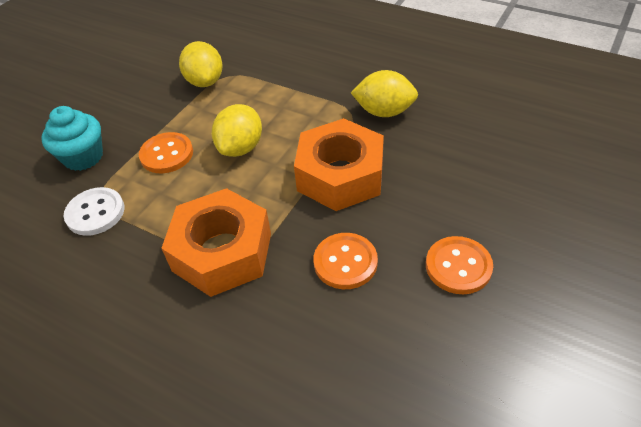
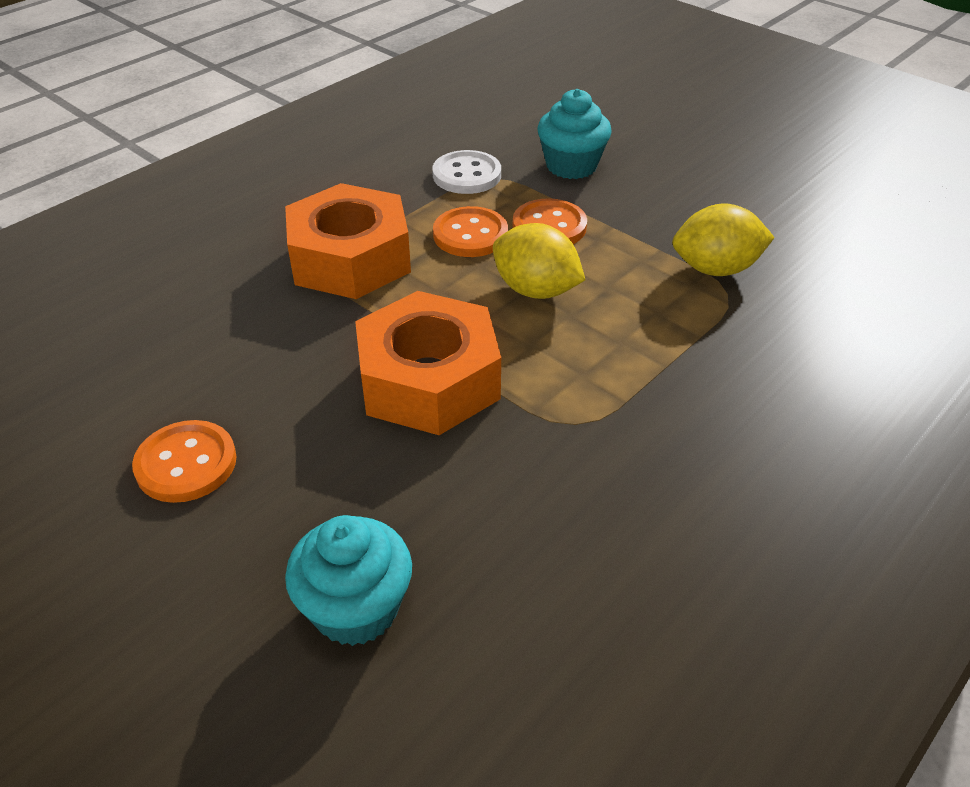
camera: 100 degrees right, 5 degrees down
(345, 262) = (268, 355): orange button -> orange button (470, 235)
(384, 112) = (565, 468): yellow lemon -> none
(505, 161) = (356, 608): none -> turquoise cupcake

